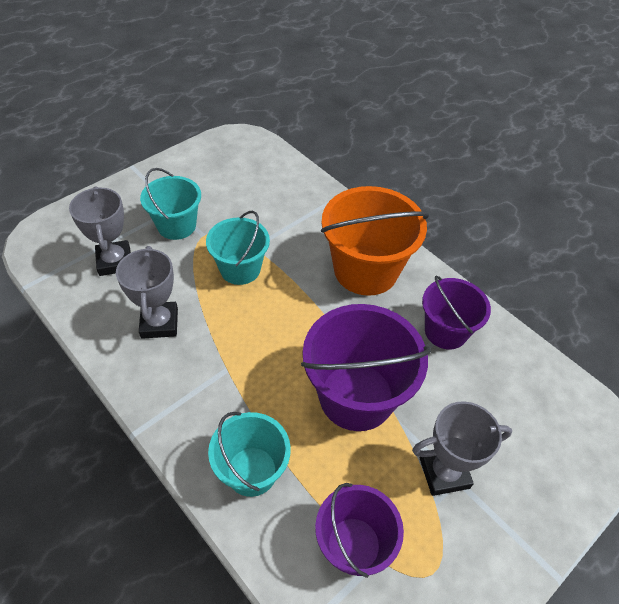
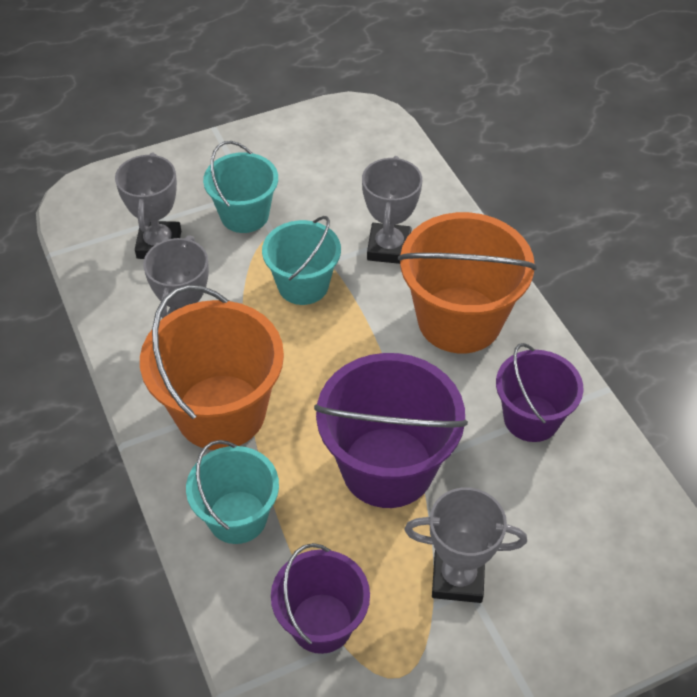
camera: 20 degrees right, 0 degrees up
(208, 385) = (221, 412): none -> orange bucket
(294, 228) = (389, 248): none -> grey trophy

